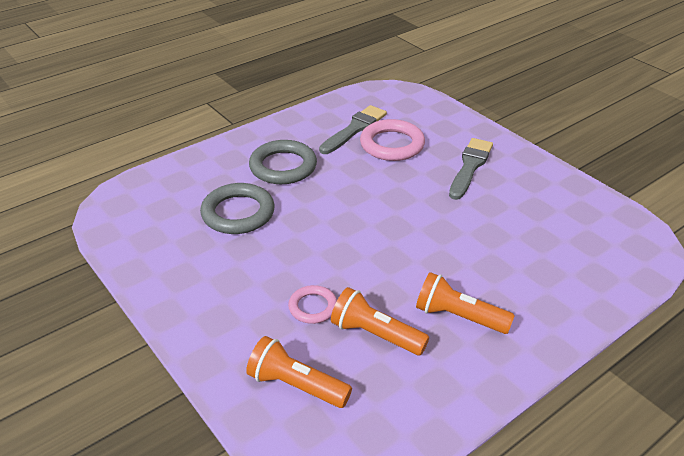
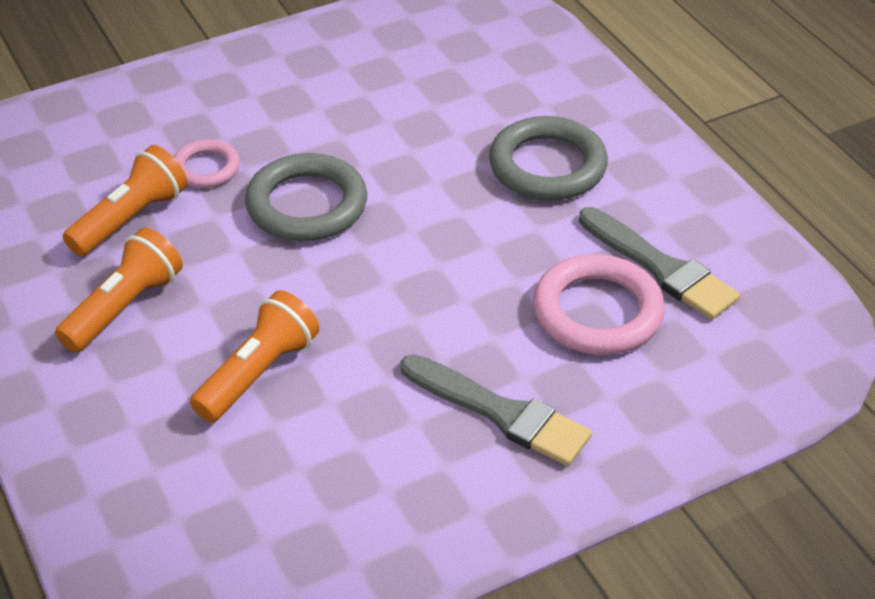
camera: 100 degrees right, 5 degrees up
(238, 213) = (432, 112): grey ring -> grey ring (307, 205)
(296, 385) = (84, 143): orange flashlight -> orange flashlight (258, 373)

